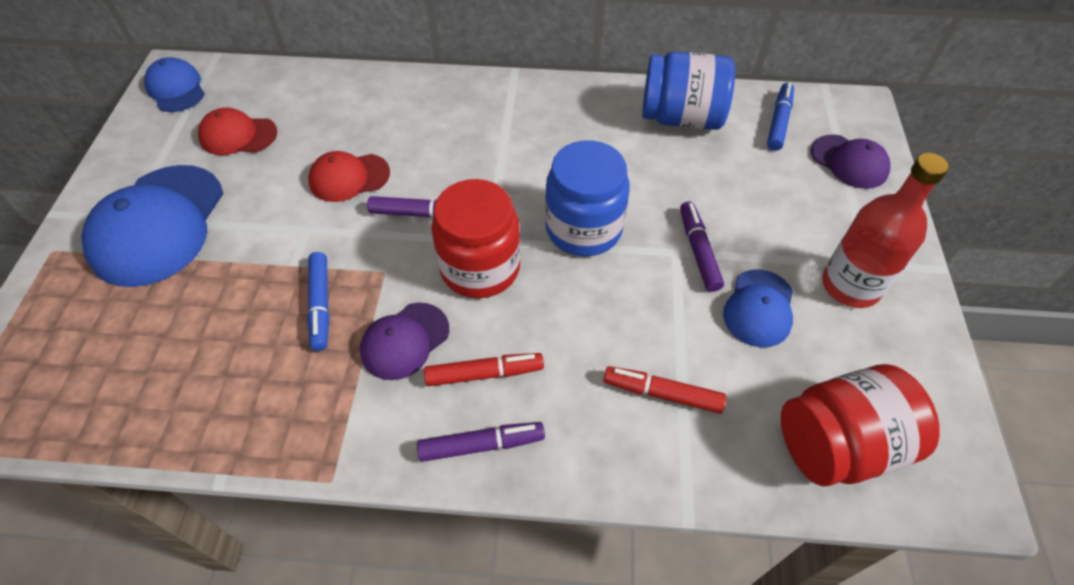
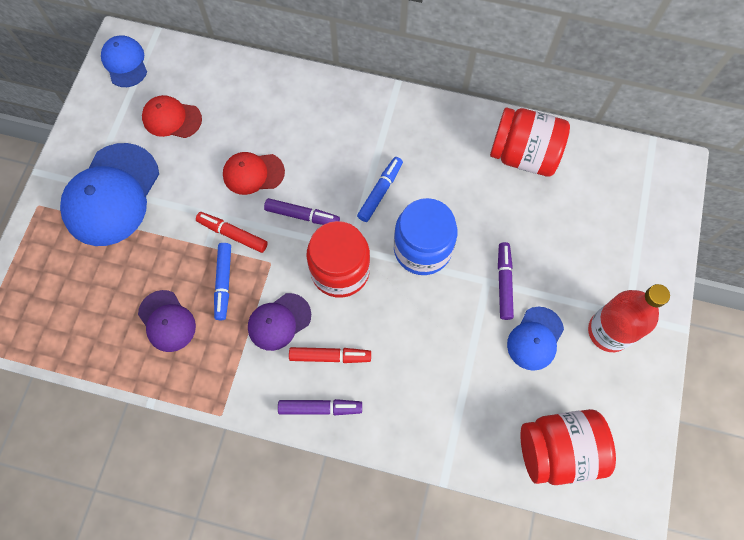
camera: 10 degrees right, 15 degrees up
(662, 393) = (449, 392): red marker -> red marker (232, 234)
(681, 118) = (523, 155): blue jar -> red jar
(779, 122) = (602, 171): blue marker -> blue marker (380, 192)
(849, 162) = (647, 220): purple cap -> purple cap (167, 321)

